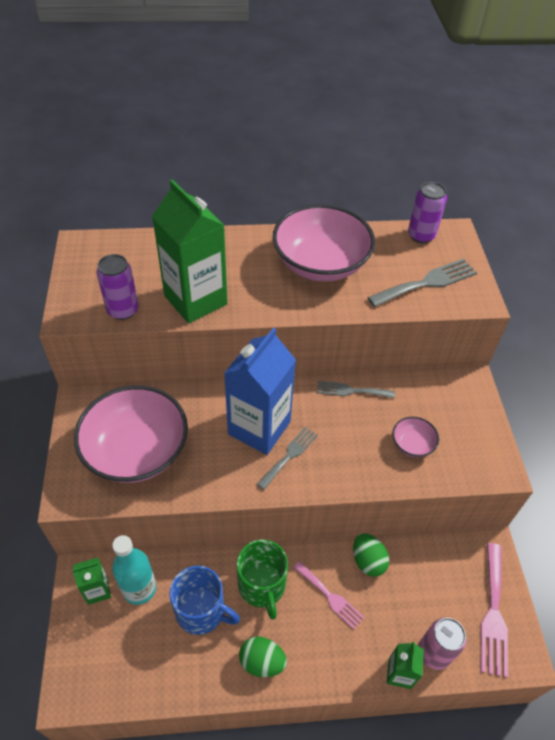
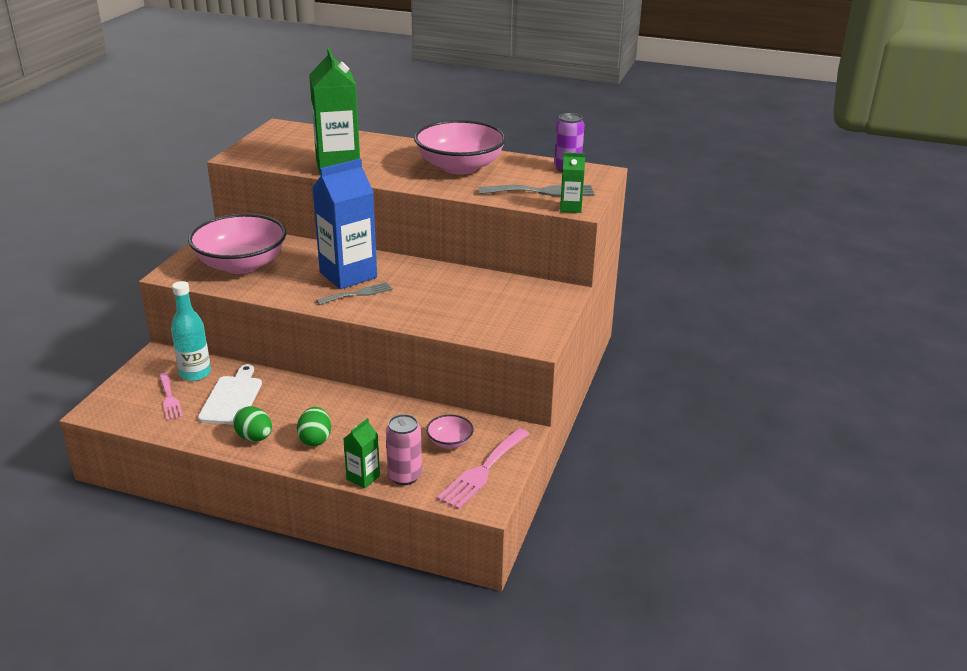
camera: 25 degrees right, 20 degrees down
(97, 590) = (163, 366): green carton -> green carton (570, 208)
(123, 310) = (278, 160): purple can -> none
(201, 611) = (232, 398): blue mug -> white cutting board
(262, 586) = (292, 399): green mug -> none
(330, 597) = (344, 420): pink fork -> pink fork (169, 399)
(351, 390) = (447, 273): grey fork -> none
(368, 561) = (396, 410): green egg -> green egg (315, 439)
(412, 444) = (470, 312): pink bowl -> pink bowl (450, 442)

